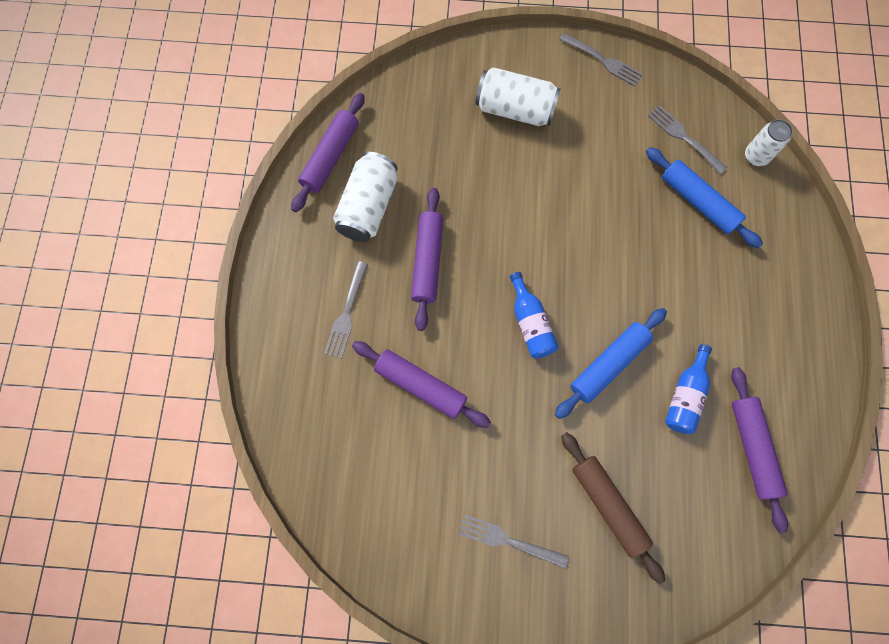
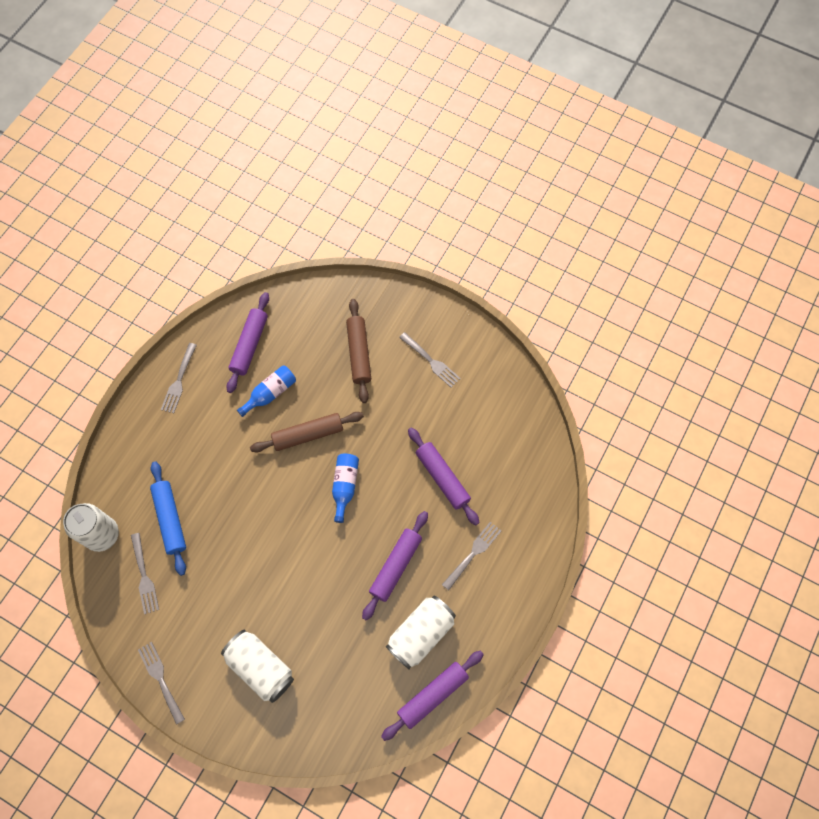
camera: 155 degrees left, 5 degrees down
(608, 364) = (308, 435): blue rolling pin -> brown rolling pin
(756, 156) = (102, 535): white can -> white can, size x1.59
(803, 360) = (179, 380): none -> grey fork

